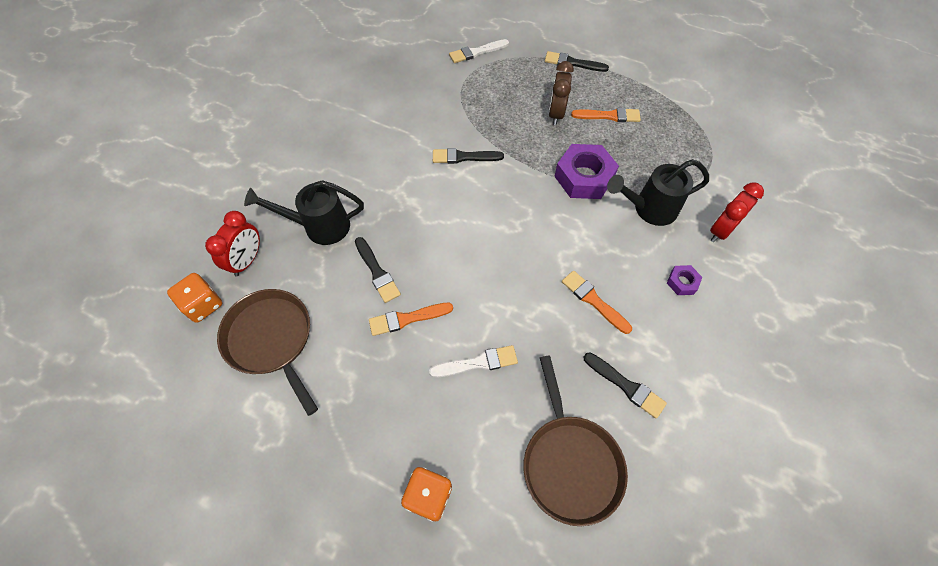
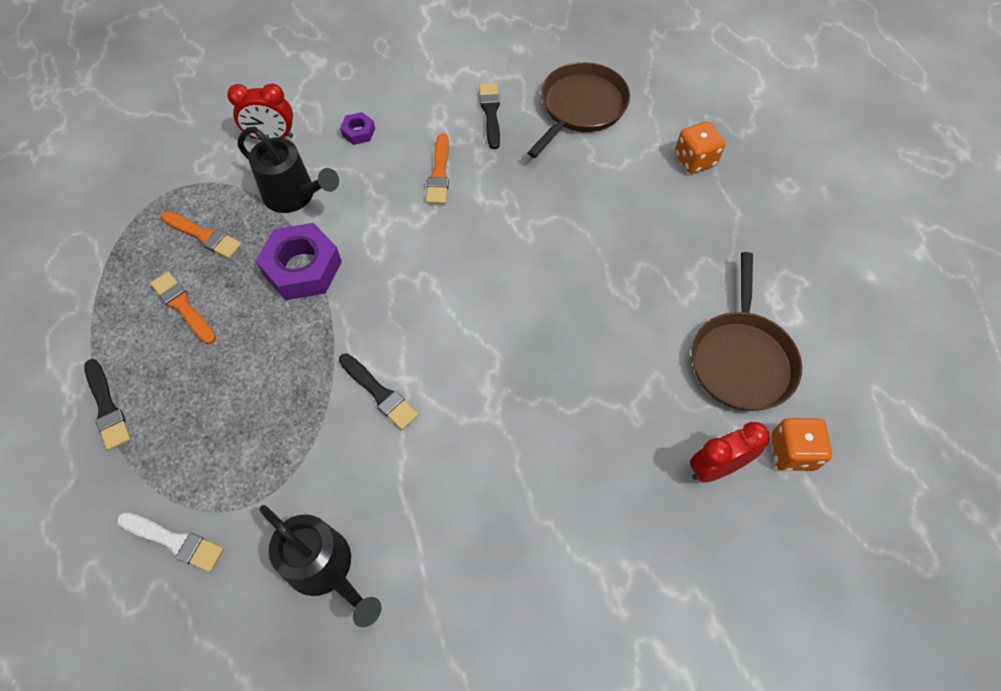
camera: 135 degrees left, 0 degrees up
(320, 226) = (608, 443): black watering can -> black watering can (325, 569)
(377, 272) = (592, 342): black brush -> none
(407, 319) = (603, 280): orange brush -> orange brush (204, 236)
(478, 363) = (578, 204): white brush -> none
(556, 114) = (224, 358): brown clock -> none

